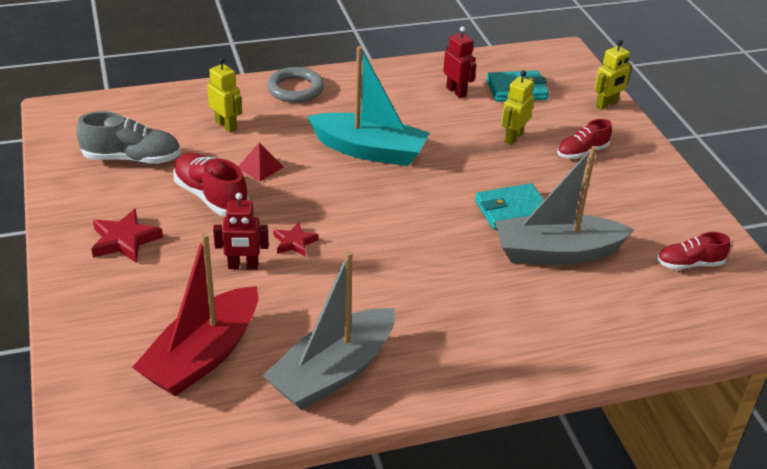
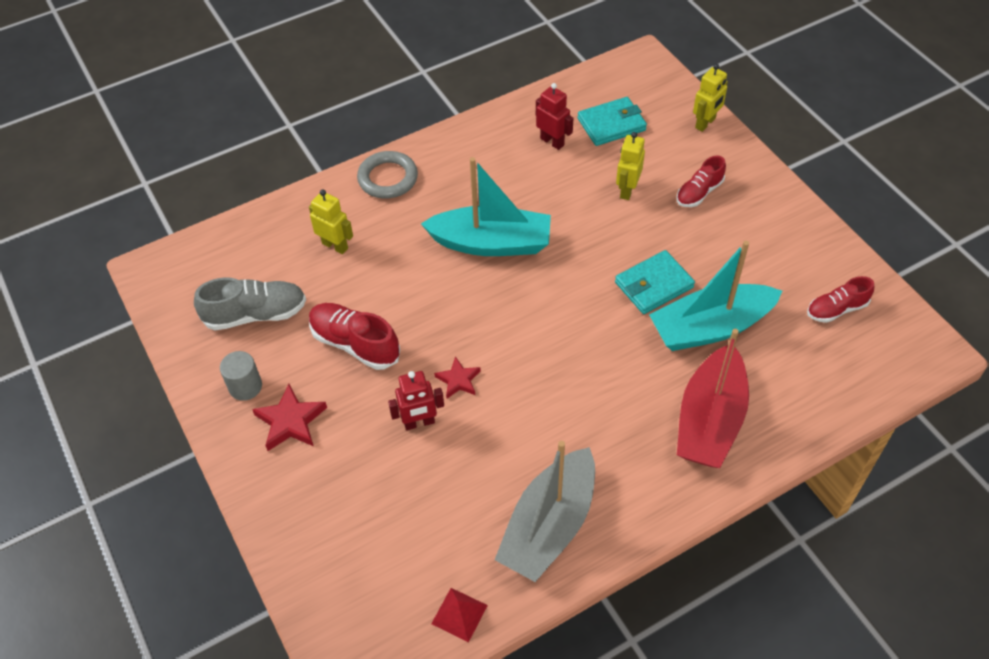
camera: 10 degrees left, 15 degrees up
(97, 207) = (245, 386): none -> grey cylinder
(203, 356) = (421, 540): red boat -> red boat (710, 420)
(260, 167) = (390, 292): red pyramid -> red pyramid (459, 614)
(556, 252) = (710, 327): grey boat -> turquoise boat

